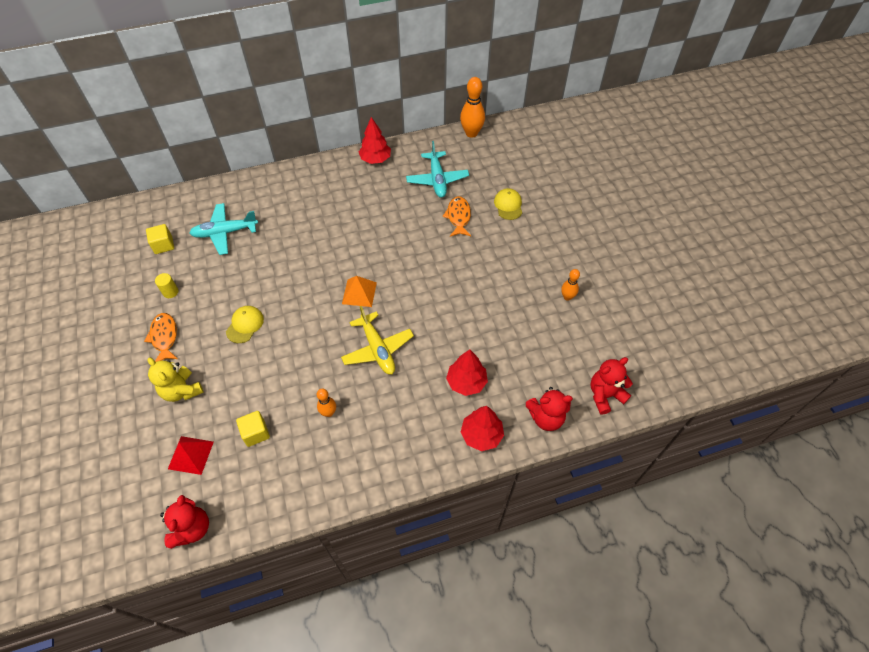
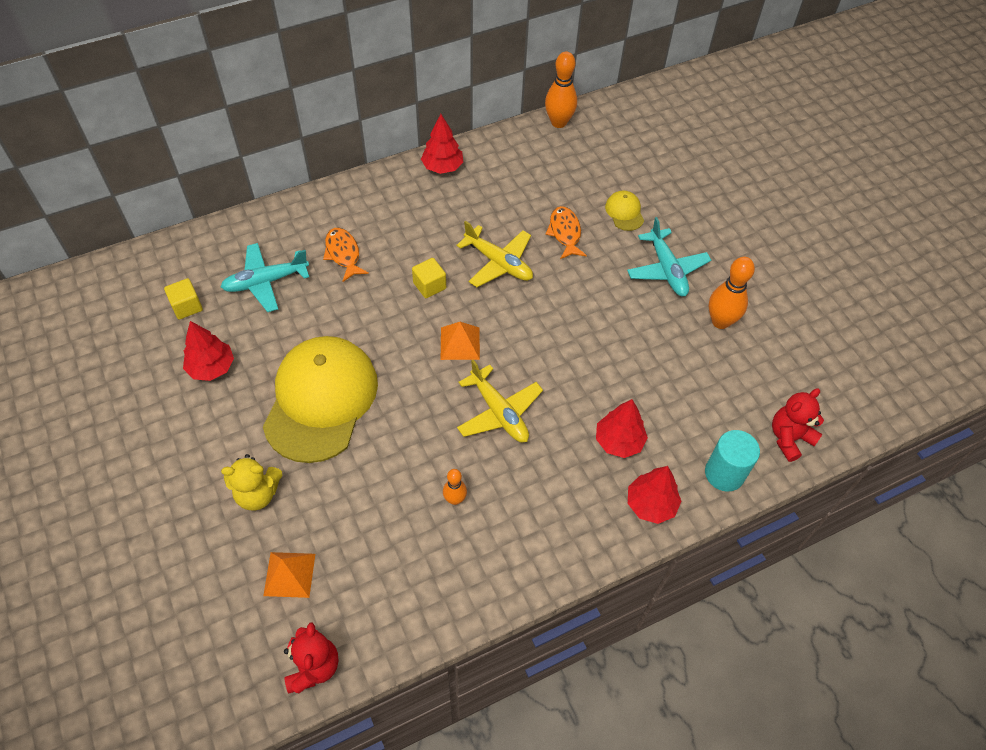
camera: 10 degrees left, 0 degrees up
(164, 337) = (218, 427): orange fish -> orange fish (343, 254)
(170, 292) = (211, 367): yellow cylinder -> red tree
(182, 390) = (258, 494): yellow teddy bear -> yellow teddy bear turned 45 degrees counterclockwise
(191, 455) = (289, 574): red pyramid -> orange pyramid
(245, 325) = (321, 400): yellow cap -> yellow cap, size x2.49
(256, 433) = (367, 536): yellow cube -> yellow cube (429, 285)
(402, 235) = (498, 263): none -> yellow plane
(437, 179) = (528, 187): turquoise plane -> turquoise plane (667, 269)
(546, 417) = (724, 473): red teddy bear -> turquoise cylinder
(567, 297) = (720, 321): orange bowling pin -> orange bowling pin, size x1.75

